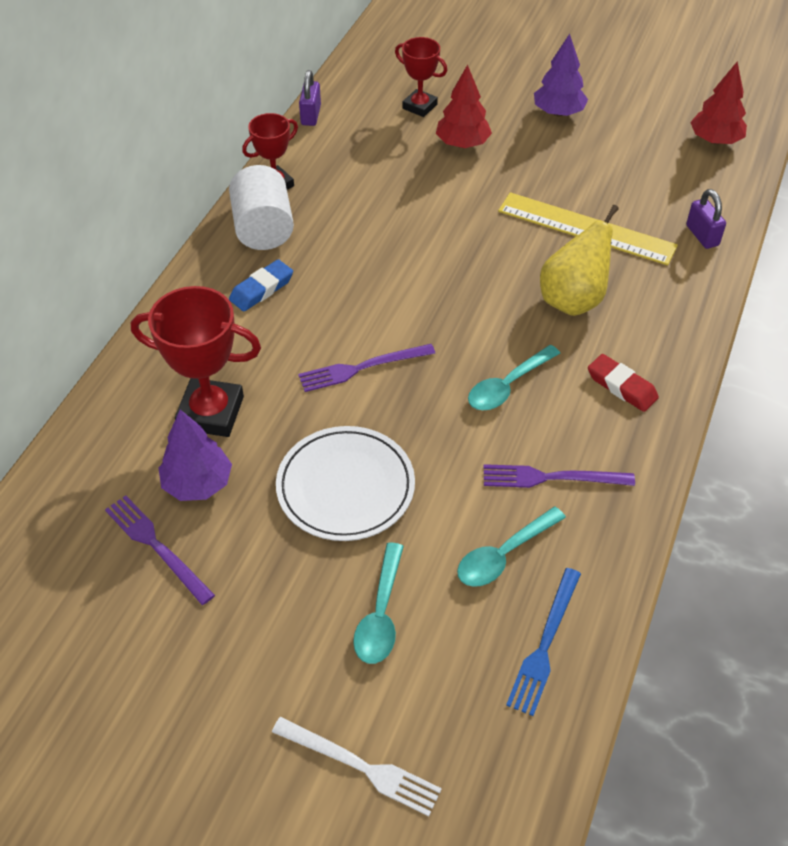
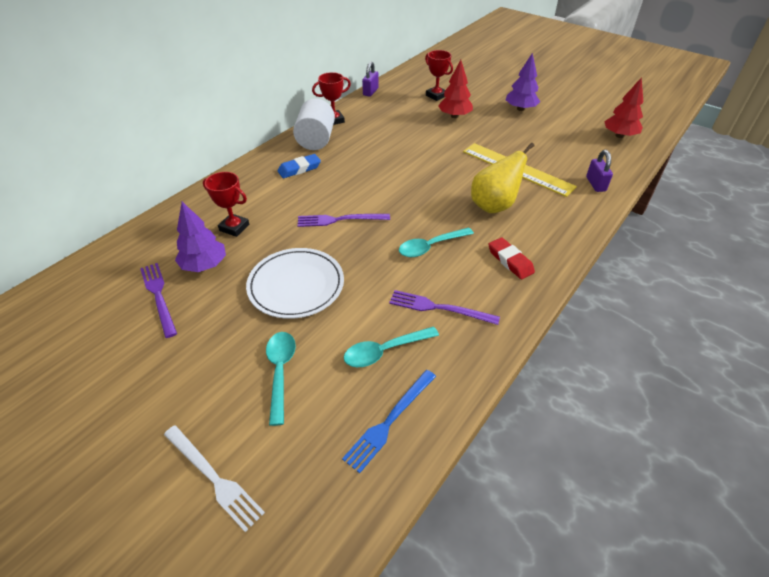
camera: 15 degrees right, 5 degrees down
(211, 413) = (234, 227): red trophy -> red trophy, size x0.61
(380, 614) = (280, 371): turquoise spoon -> turquoise spoon turned 150 degrees clockwise

